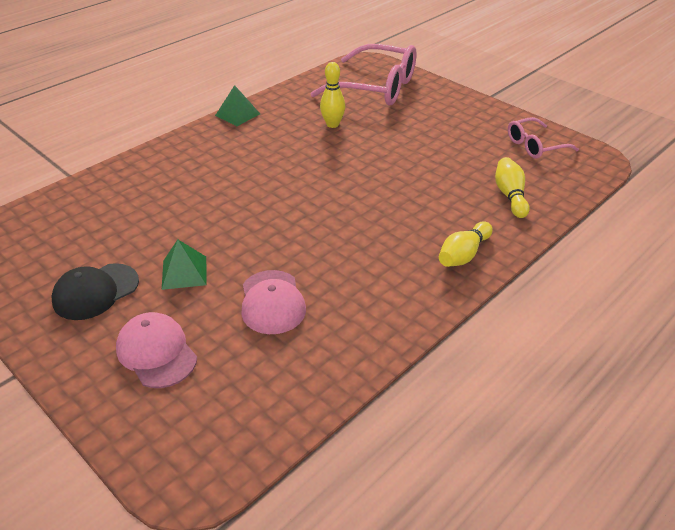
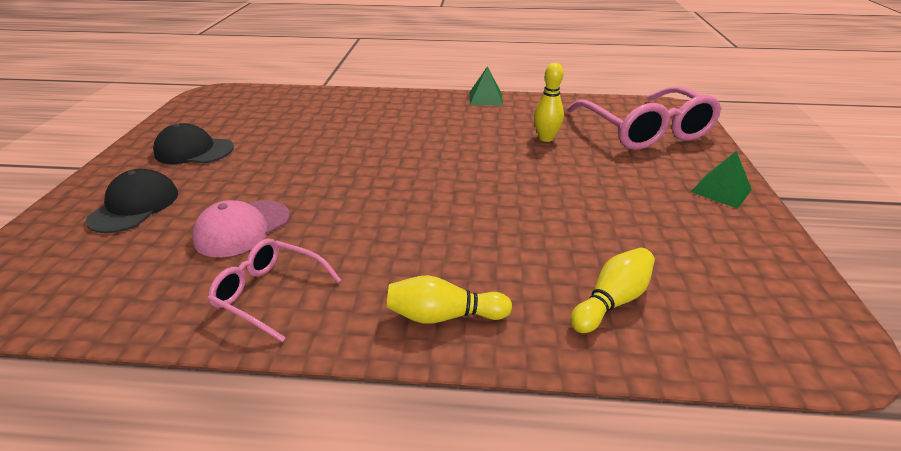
camera: 50 degrees right, 5 degrees down
(156, 352) = (135, 206): pink cap -> black cap
(184, 272) = (248, 171): green pyramid -> green pyramid (721, 190)
(535, 146) = (750, 274): pink glasses -> pink glasses (270, 293)

